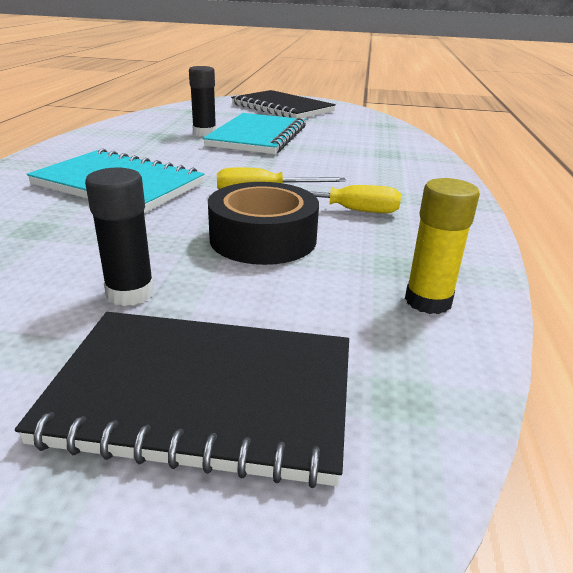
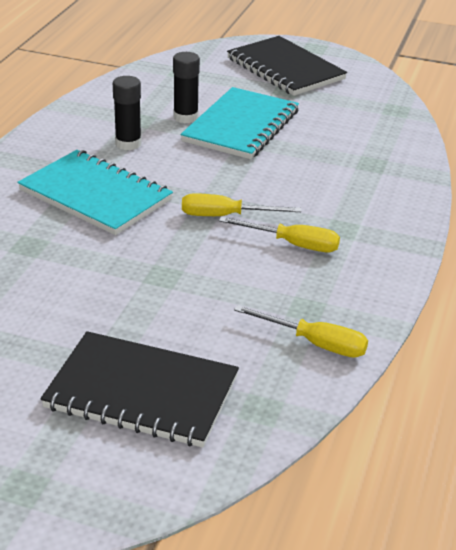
camera: 10 degrees right, 5 degrees up
(130, 293) = (101, 315): black glue stick -> black glue stick (128, 144)
(263, 238) = (209, 272): black tape -> none
(428, 301) = (315, 343): yellow glue stick -> yellow screwdriver

